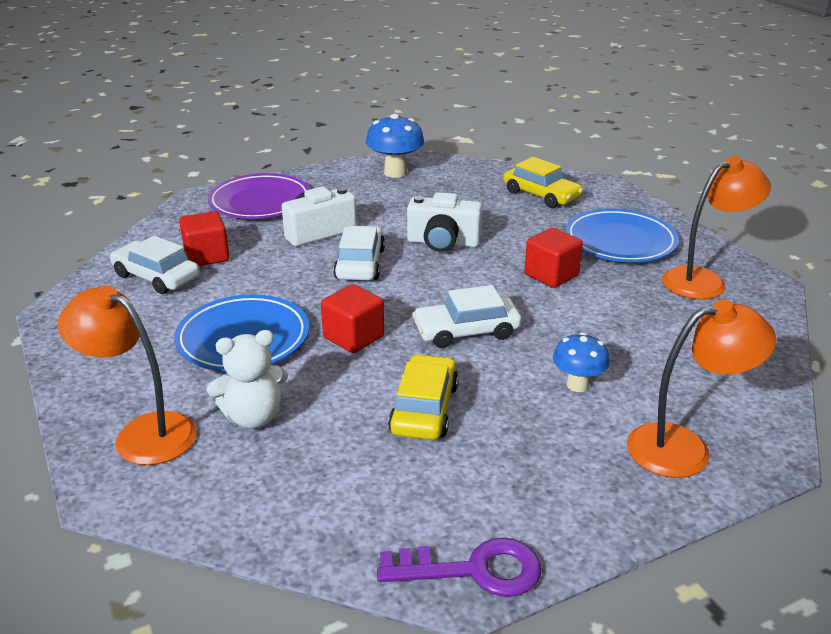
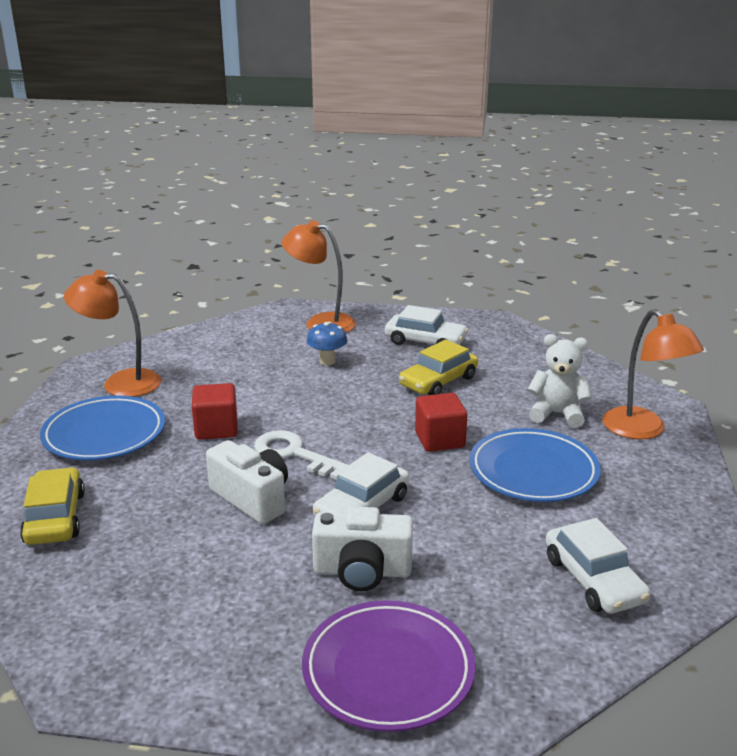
camera: 145 degrees left, 5 degrees down
(207, 256) = (520, 588): red cube -> none
(395, 173) = (140, 648): blue mushroom -> none
(460, 279) = (294, 454): none -> white key
(466, 331) = (349, 413): white car -> white car (425, 341)
(473, 570) = (486, 323): purple key -> none

